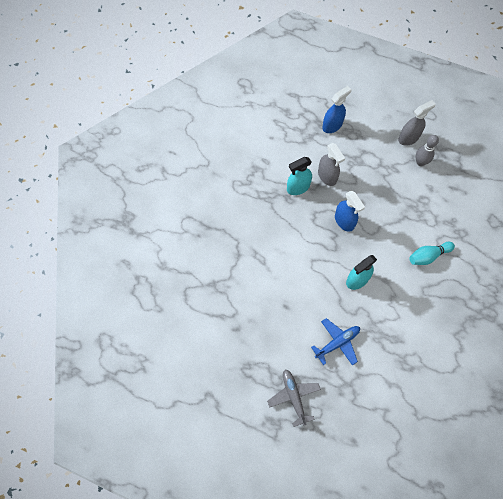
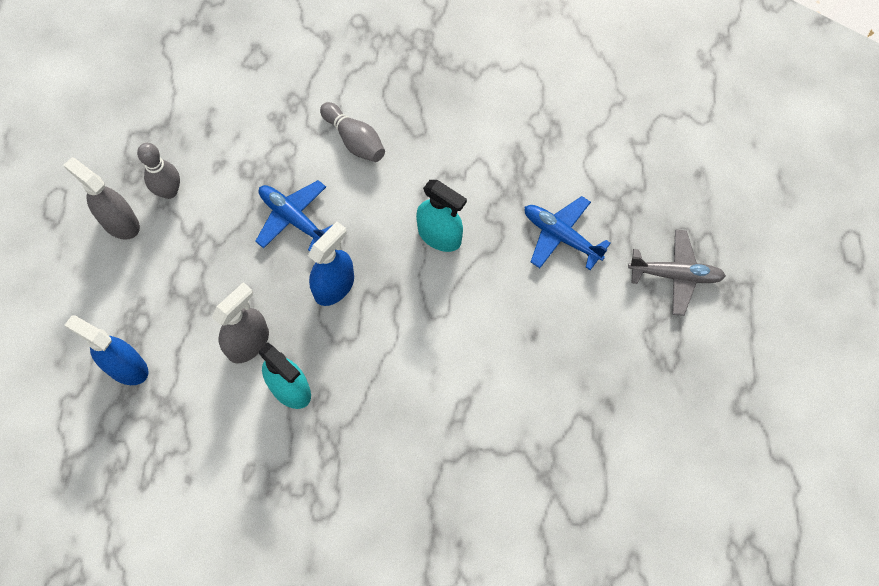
camera: 110 degrees left, 0 degrees up
(294, 396) = (675, 275): grey plane -> grey plane turned 135 degrees counterclockwise
(388, 213) = (293, 218): none -> blue plane
(428, 256) = (354, 140): turquoise bowling pin -> grey bowling pin

